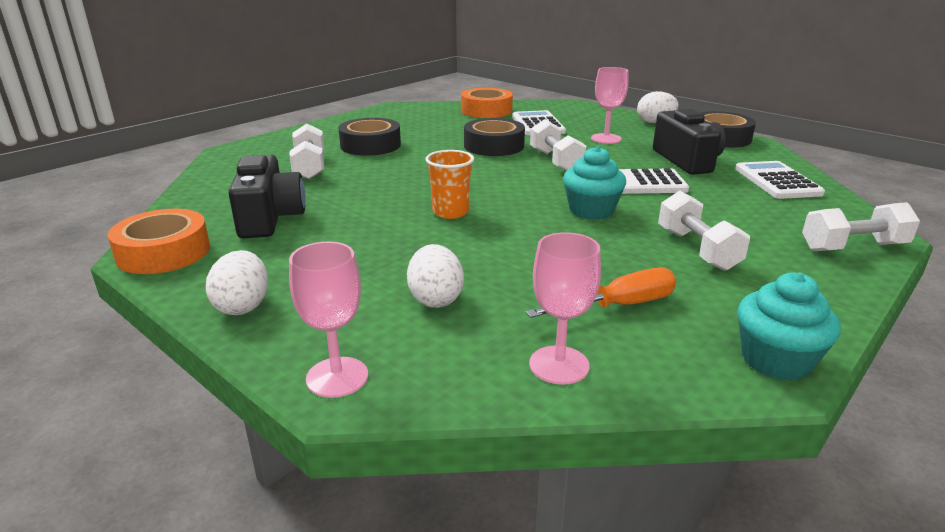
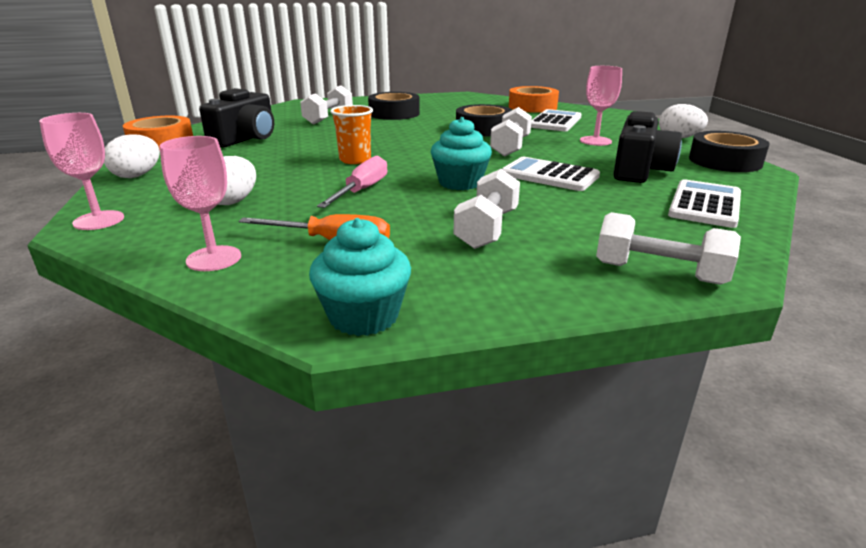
camera: 35 degrees right, 0 degrees up
(530, 245) = (362, 190): none -> pink screwdriver

